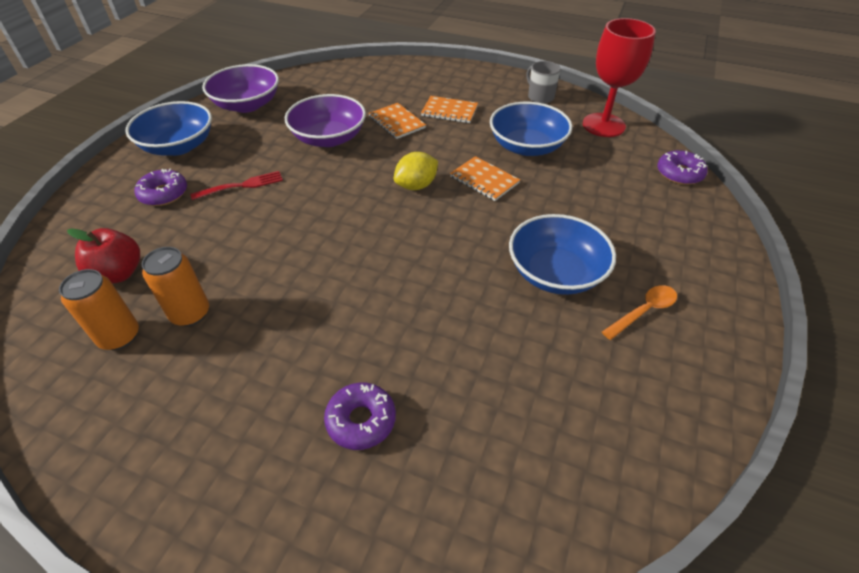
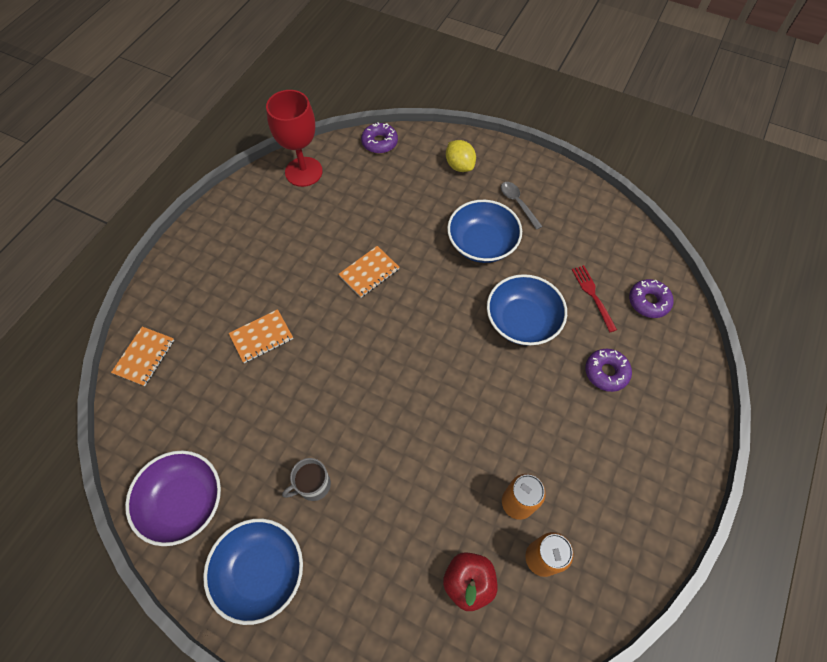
camera: 85 degrees left, 15 degrees up
(164, 194) = (351, 567): purple donut -> purple donut (648, 302)
(241, 186) = (348, 485): red fork -> red fork (593, 295)
(329, 138) = (278, 403): purple bowl -> none
(416, 186) = (370, 326): yellow lemon -> yellow lemon (459, 166)
(449, 111) = (251, 287): orange notebook -> orange notebook (144, 357)
(527, 146) = (325, 233): blue bowl -> blue bowl (522, 321)
(540, 97) = (244, 208): grey mug -> grey mug (313, 485)
(644, 311) = (517, 203): orange spoon -> grey spoon

